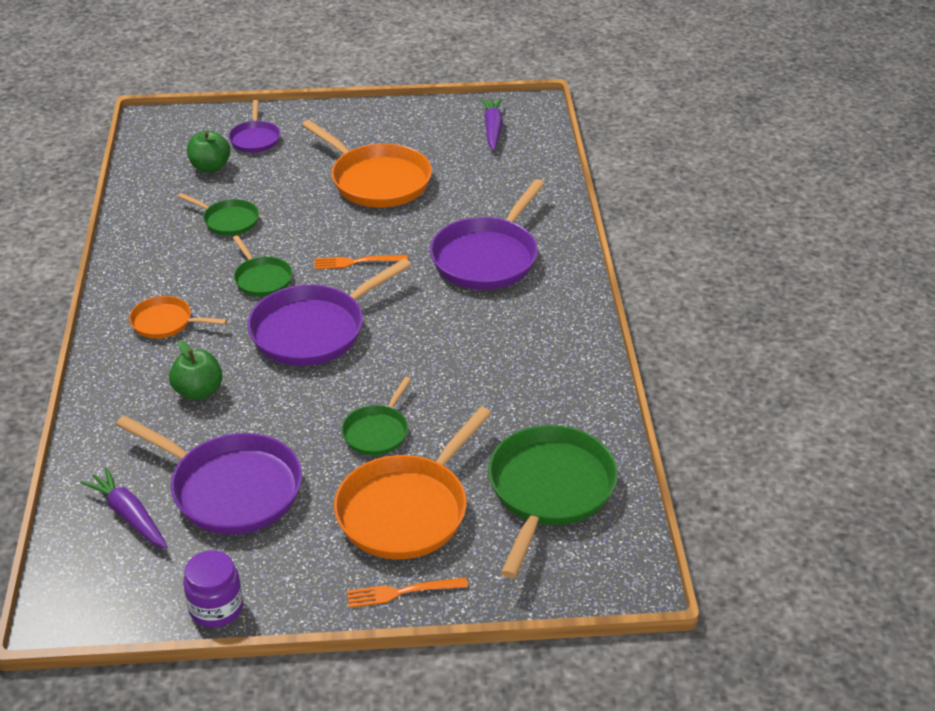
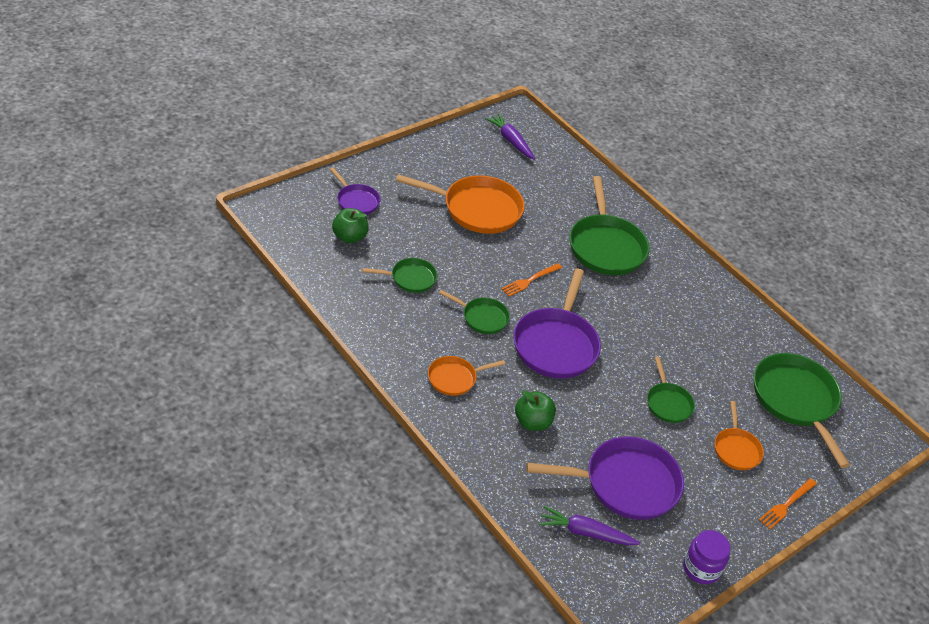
camera: 40 degrees left, 5 degrees up
(406, 510) = (736, 449): orange pan -> orange pan, size x0.54
(487, 257) = (606, 246): purple pan -> green pan

